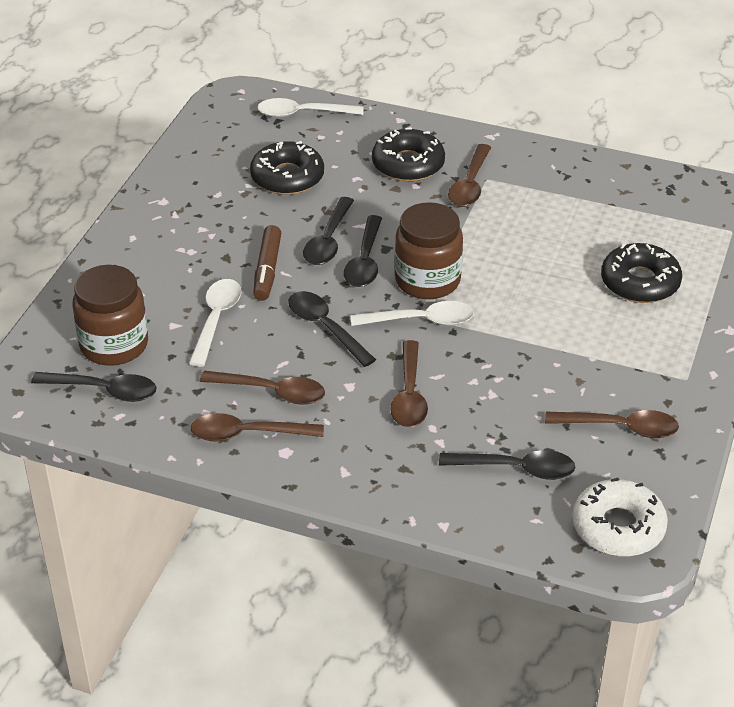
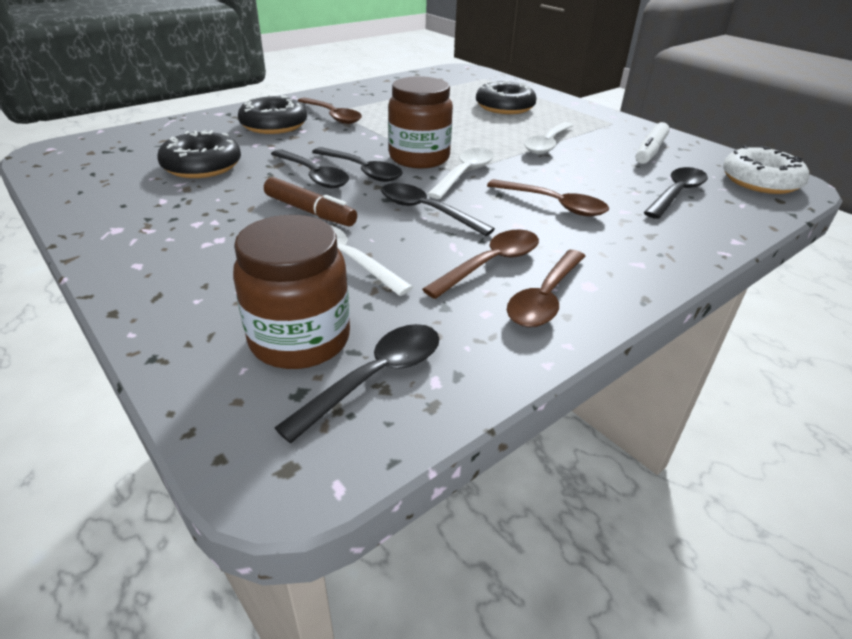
camera: 60 degrees left, 5 degrees down
(302, 114) = (137, 137): white spoon -> white spoon (547, 144)
(325, 327) = (426, 211): black spoon -> black spoon turned 45 degrees clockwise
(620, 428) = (650, 151): brown spoon -> white marker

